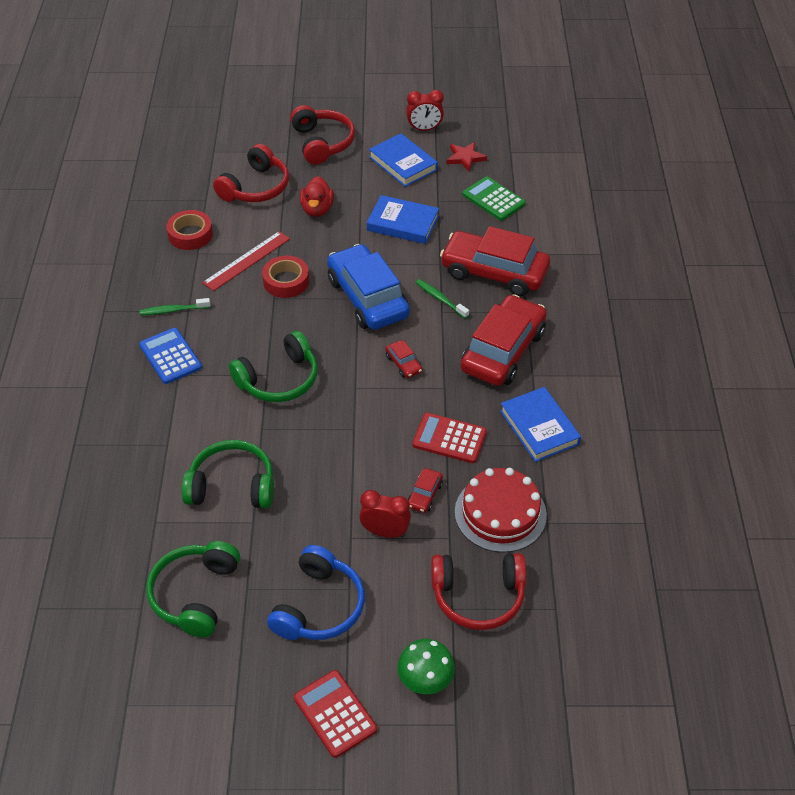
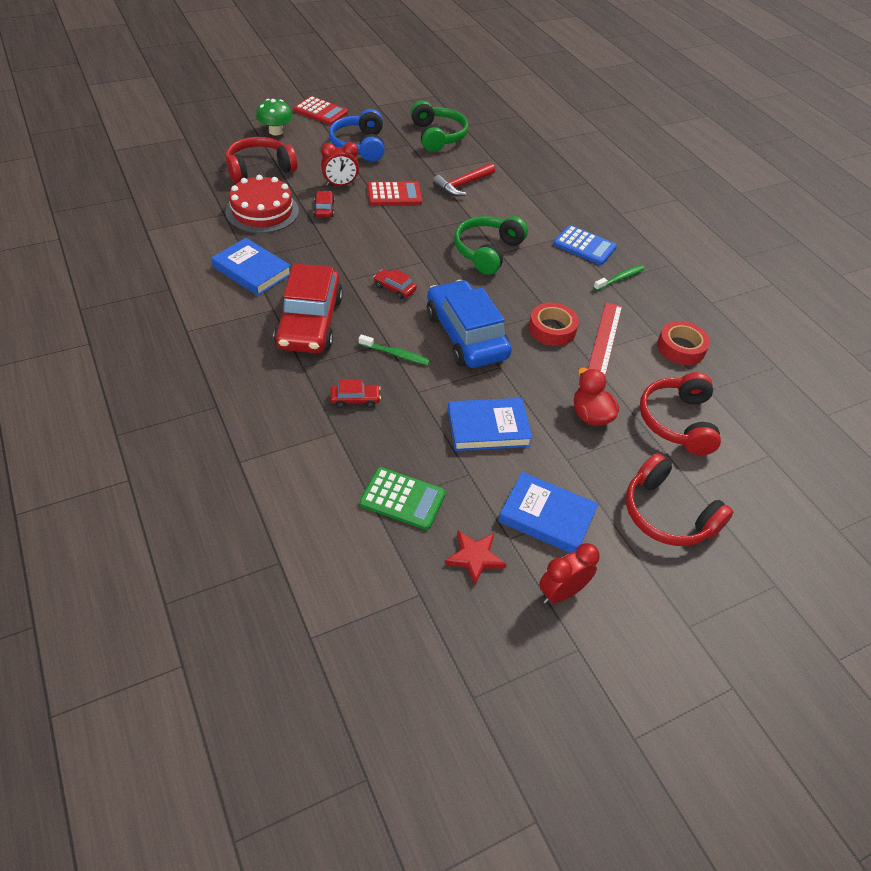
camera: 150 degrees right, 0 degrees up
(232, 486) = (462, 185): green headphones -> red hammer
(367, 298) = (466, 335): blue car -> blue car turned 150 degrees counterclockwise
(449, 438) = (324, 246): red calculator -> red calculator (394, 194)
(494, 272) = (355, 399): red car -> red car, size x0.41

